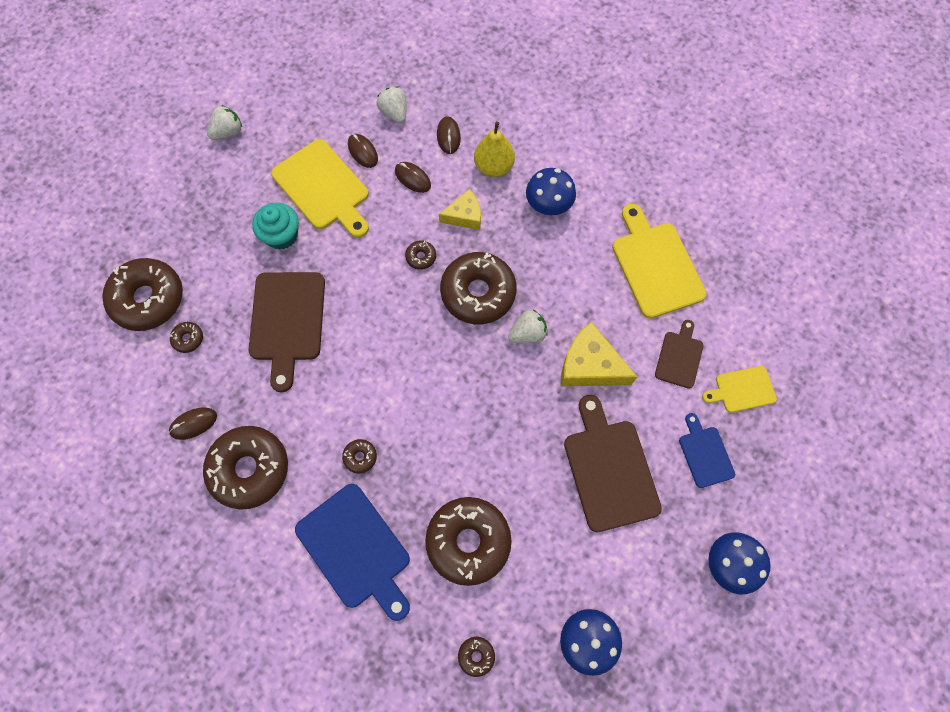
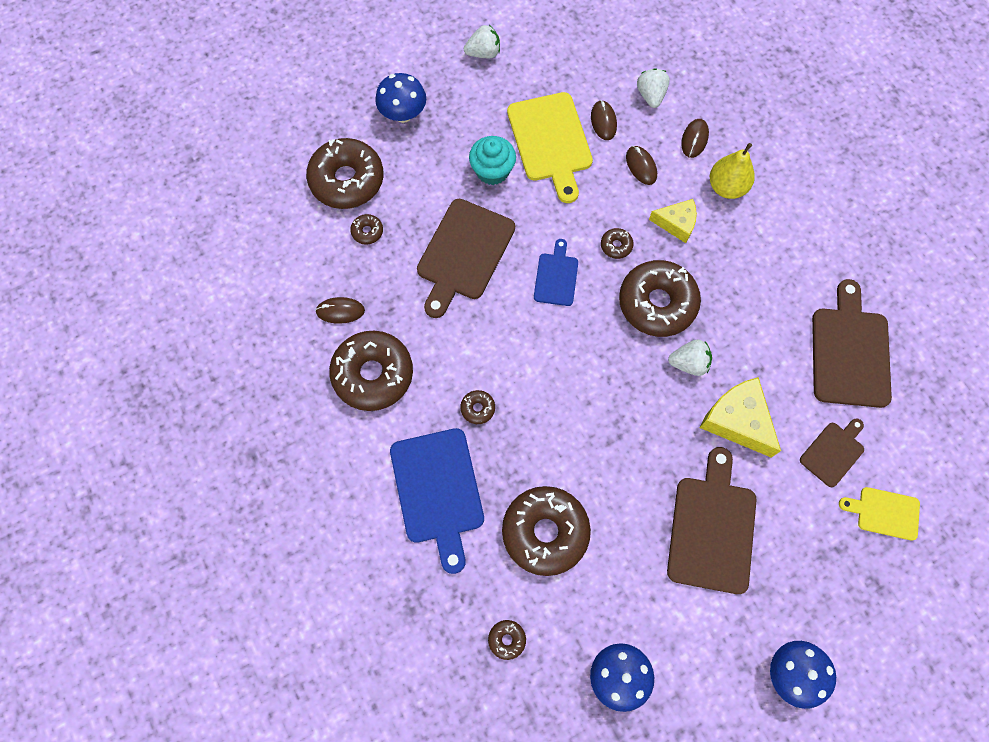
camera: 25 degrees right, 0 degrees up
(548, 205) = (765, 247): blue mushroom -> blue mushroom (403, 114)
(655, 265) = (849, 352): yellow cutting board -> brown cutting board
(705, 454) = (816, 557): blue cutting board -> blue cutting board (556, 277)

